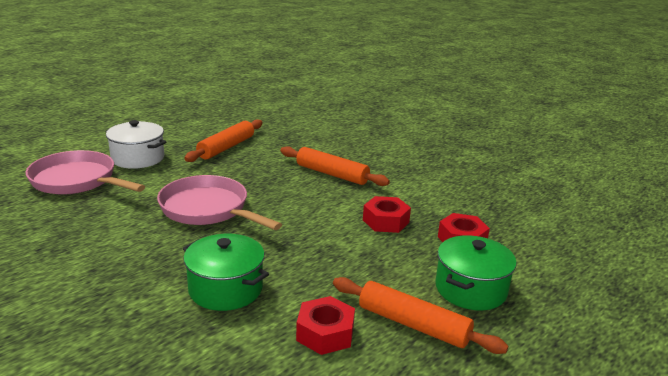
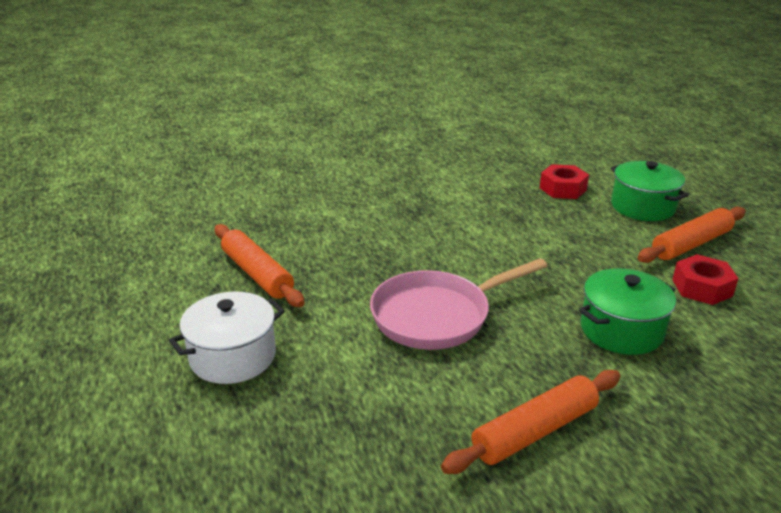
camera: 65 degrees left, 5 degrees up
(77, 181) = (275, 427): pink pan -> none
(332, 174) = (391, 218): orange rolling pin -> orange rolling pin (534, 431)
(386, 221) = (514, 214): red nut -> none

